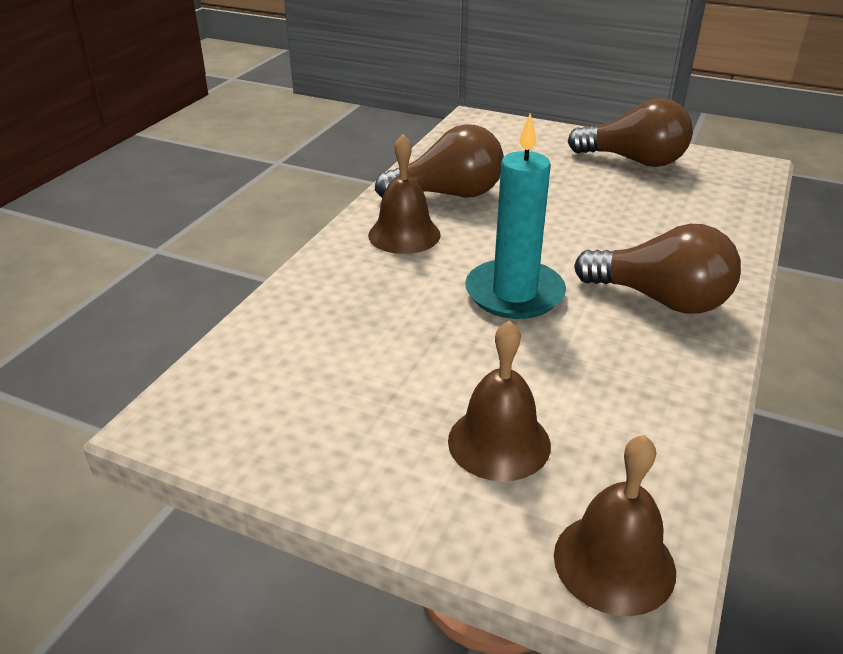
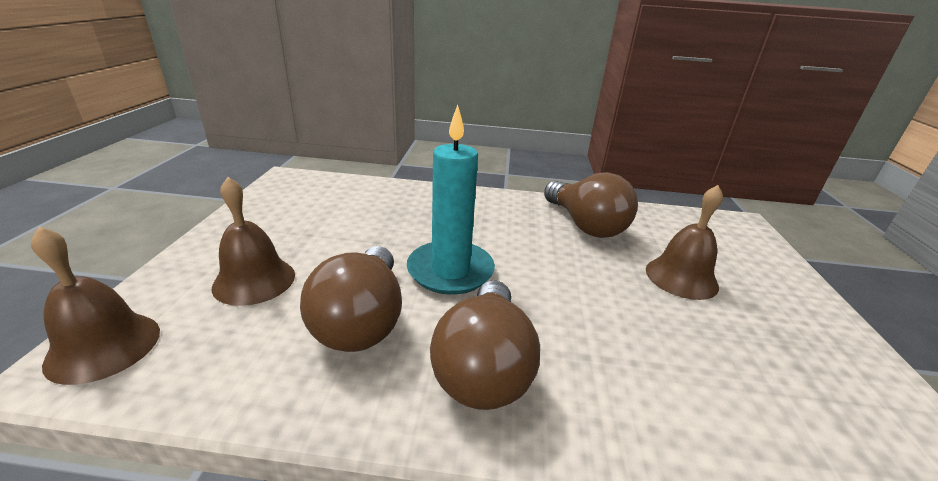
camera: 70 degrees right, 5 degrees down
(404, 234) = (507, 214): brown bell -> brown bell (681, 277)
(634, 161) = (796, 334): brown light bulb -> brown light bulb (362, 320)

